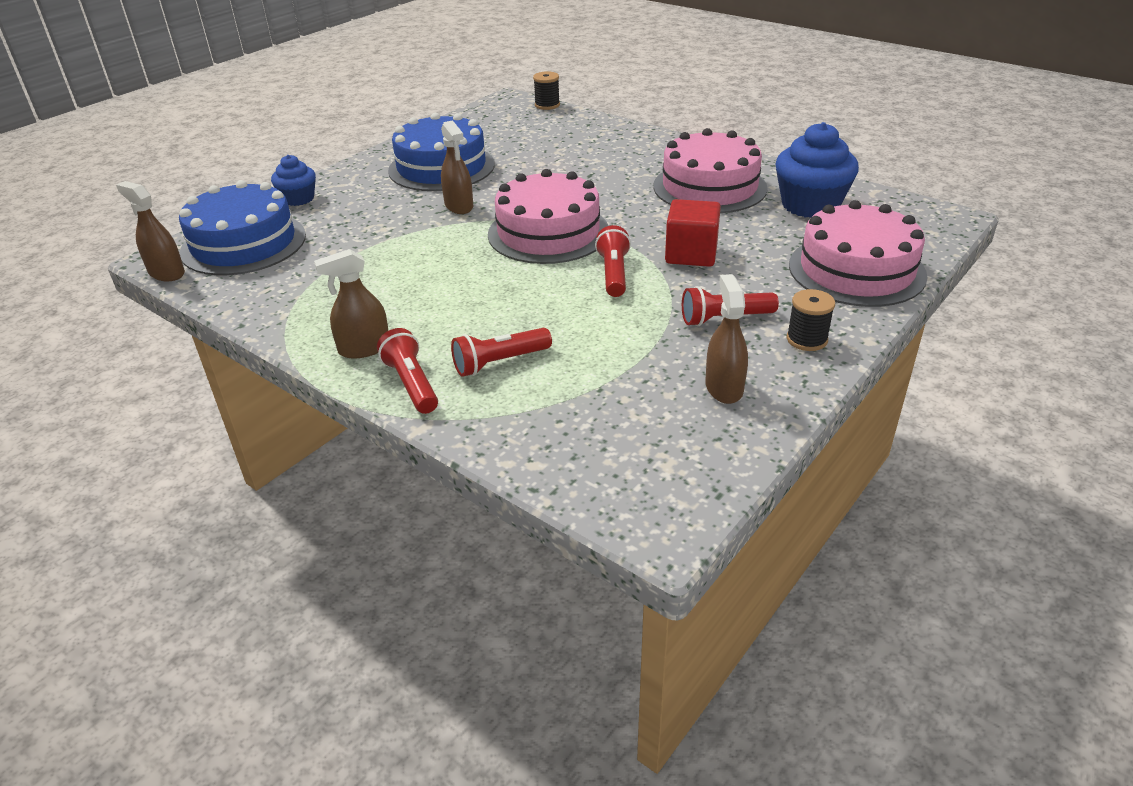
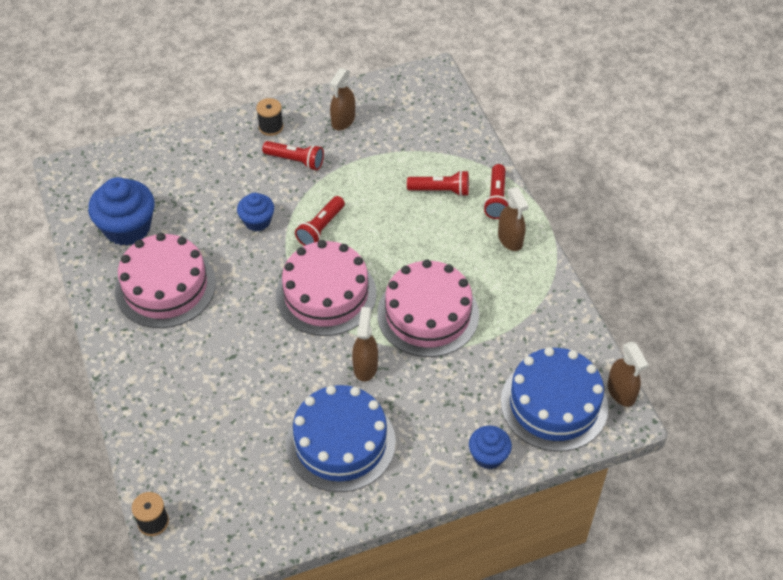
camera: 150 degrees left, 15 degrees up
(364, 348) = (510, 239): brown spray bottle -> brown spray bottle turned 60 degrees clockwise
(691, 254) = (257, 221): red cube -> blue cupcake
(856, 270) = (182, 158): pink cake -> pink cake (428, 314)

